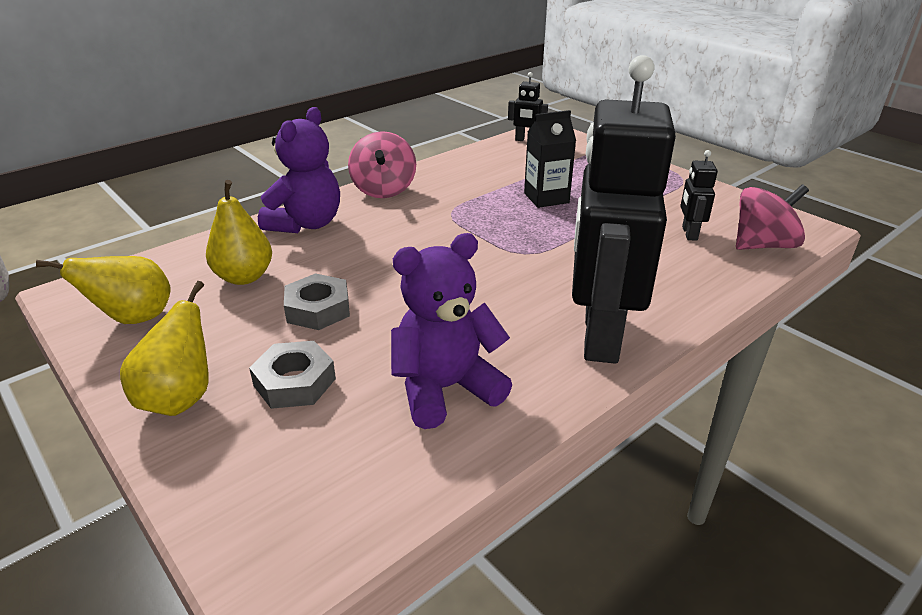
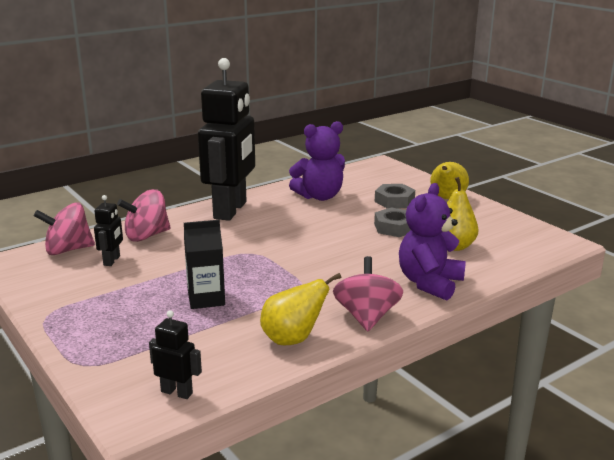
camera: 175 degrees left, 10 degrees down
(134, 318) = (505, 228): yellow pear -> yellow pear (293, 339)
(687, 273) = (147, 236): none -> pink spinning top

